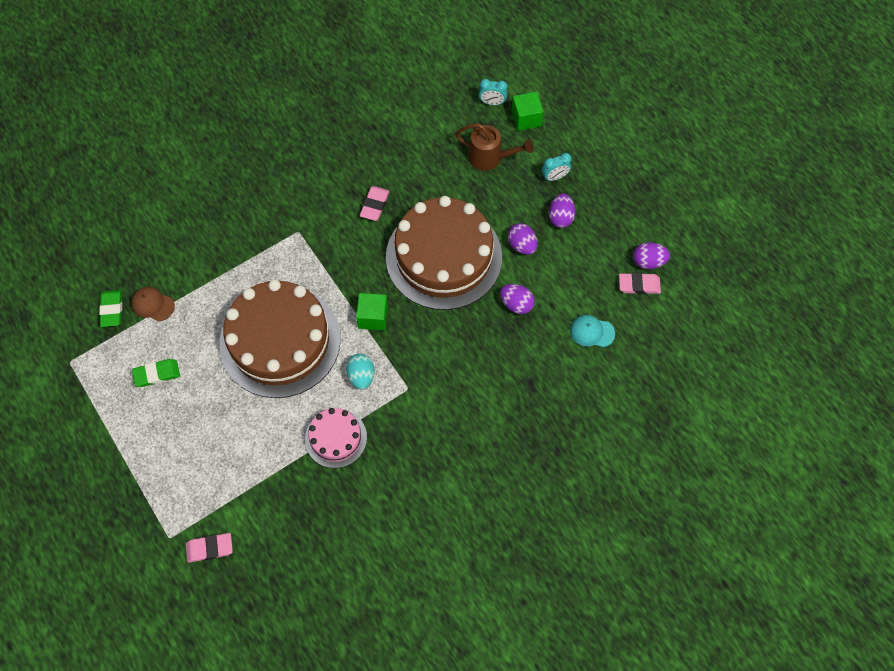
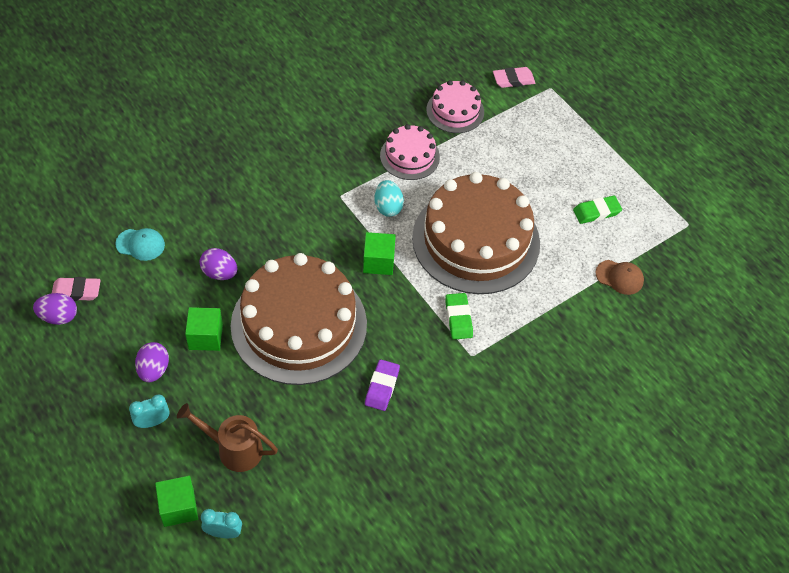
camera: 175 degrees right, 10 degrees down
(112, 309) = (662, 273): green eraser -> green eraser (458, 318)
(282, 500) = (455, 111): none -> pink cake
(374, 205) = (382, 387): pink eraser -> purple eraser
(522, 245) = (205, 337): purple egg -> green cube

